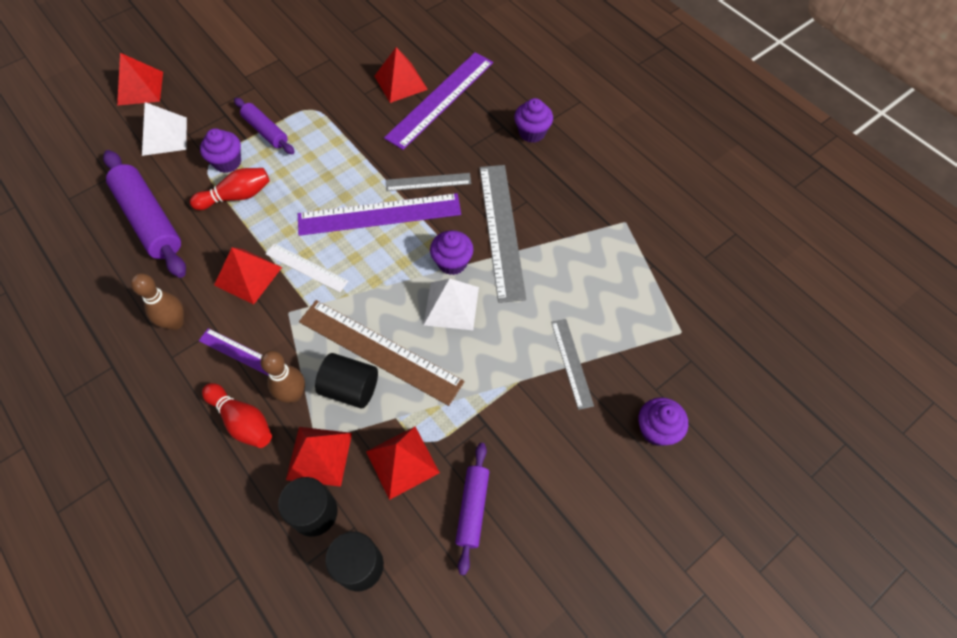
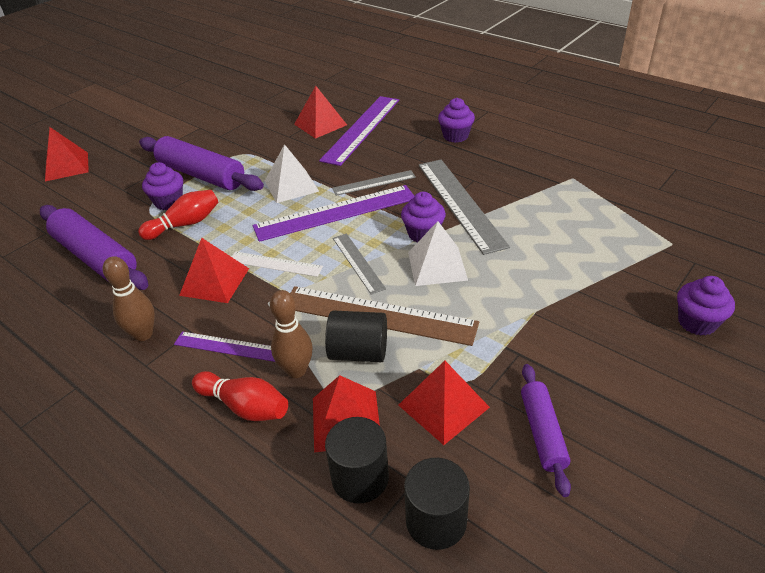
camera: 10 degrees left, 20 degrees down
(164, 136) = (98, 194): white pyramid -> white pyramid (291, 186)
(266, 131) = (201, 175): purple rolling pin -> purple rolling pin, size x1.73
(571, 363) = (580, 286): grey ruler -> grey ruler (358, 262)

